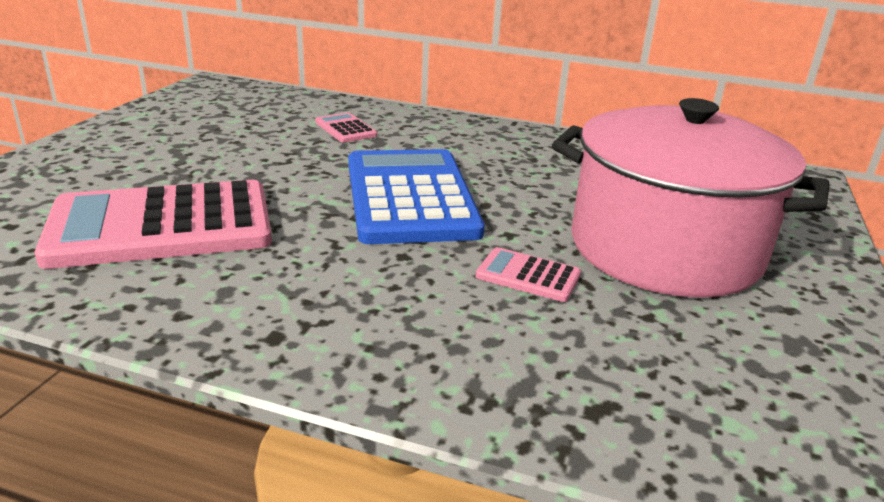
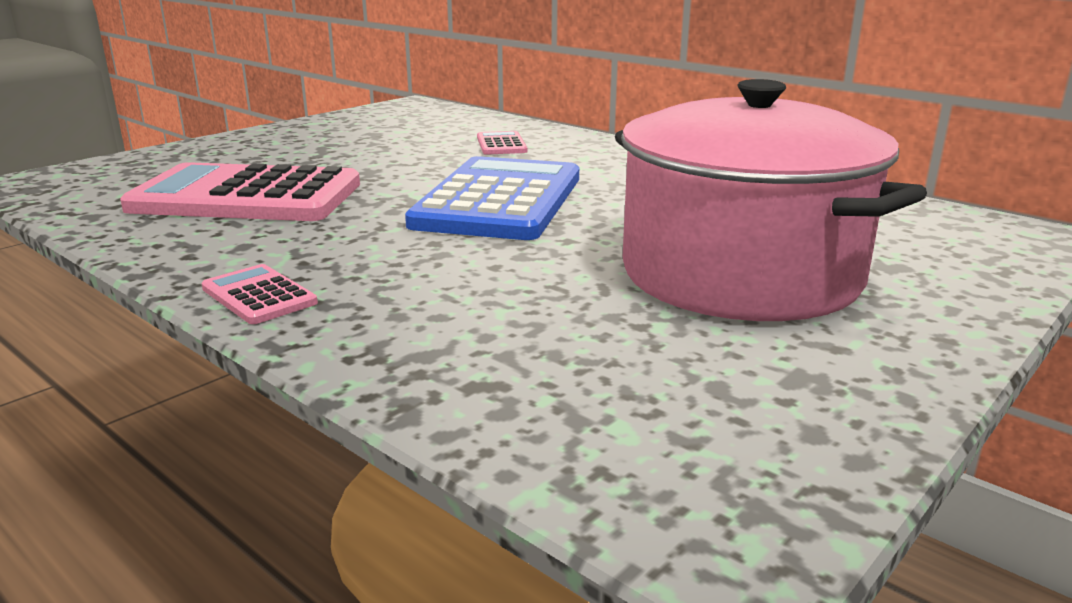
camera: 25 degrees right, 5 degrees down
(528, 276) = (544, 274): pink calculator -> pink calculator (259, 296)

